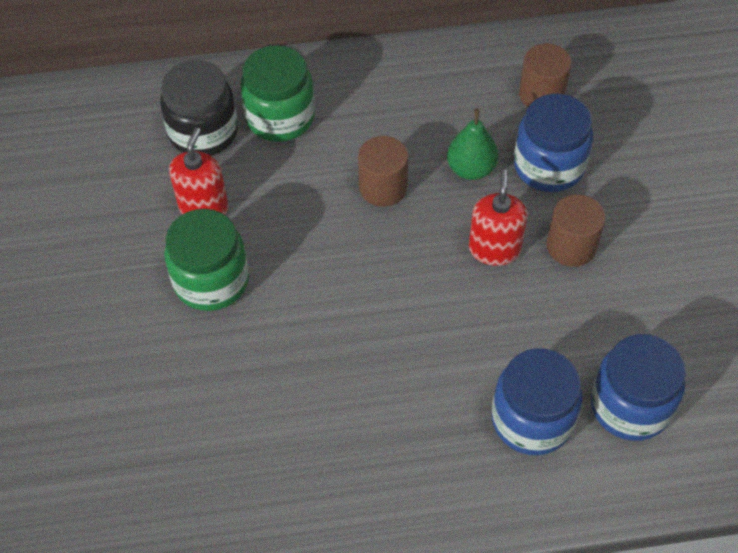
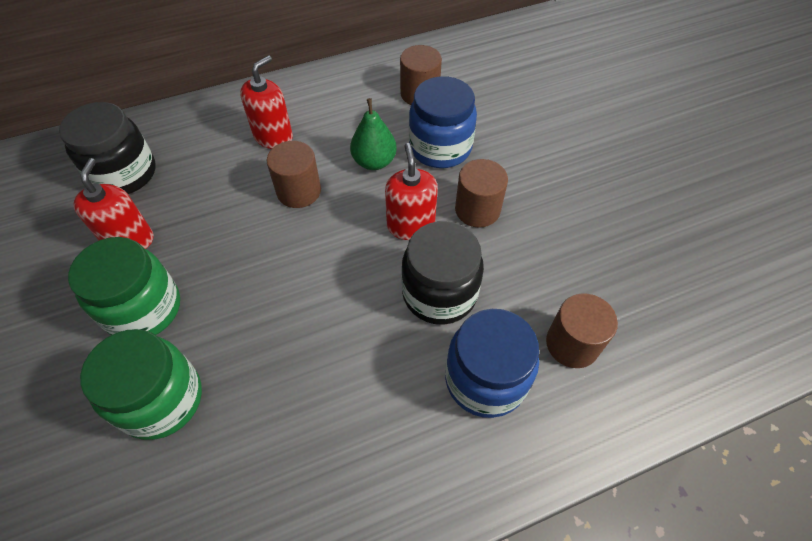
camera: 15 degrees left, 0 degrees up
(280, 117) = (195, 149): green jar -> green jar (161, 399)
(366, 118) = (273, 136): none -> red soap dispenser
(507, 327) = (439, 293): none -> black jar
(630, 405) = (572, 344): blue jar -> brown cylinder

